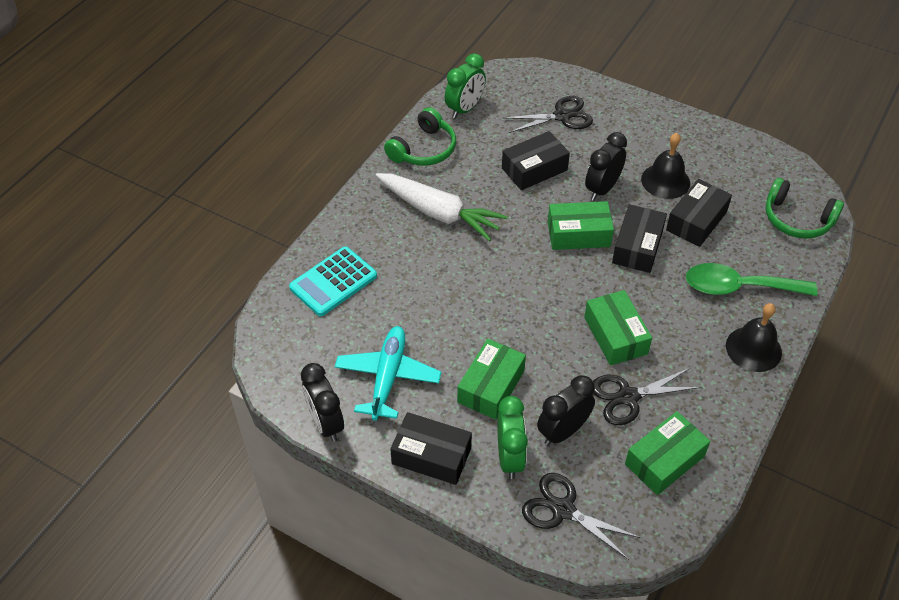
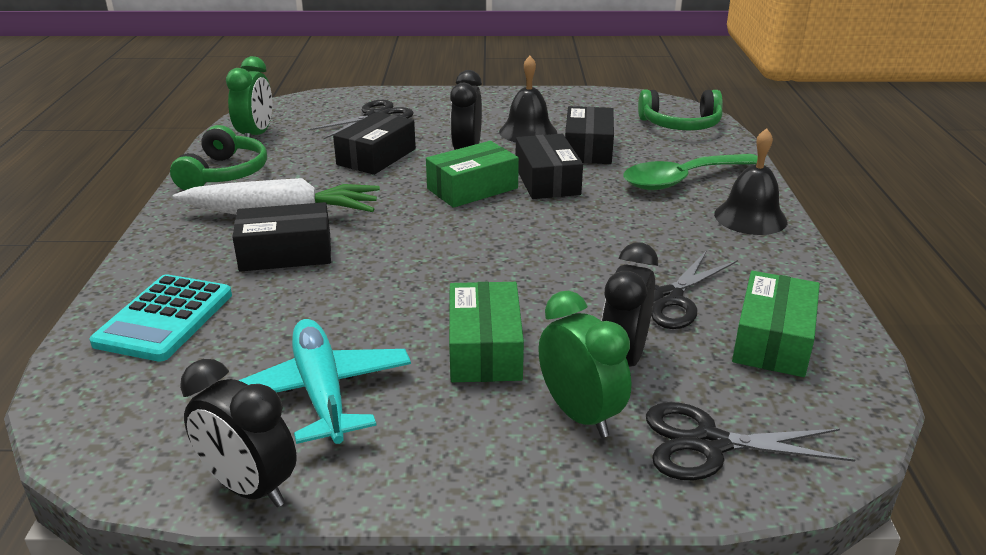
camera: 30 degrees left, 20 degrees down
(431, 456) = (462, 459): black box -> black box (286, 253)
(615, 335) = (595, 252): green box -> none

